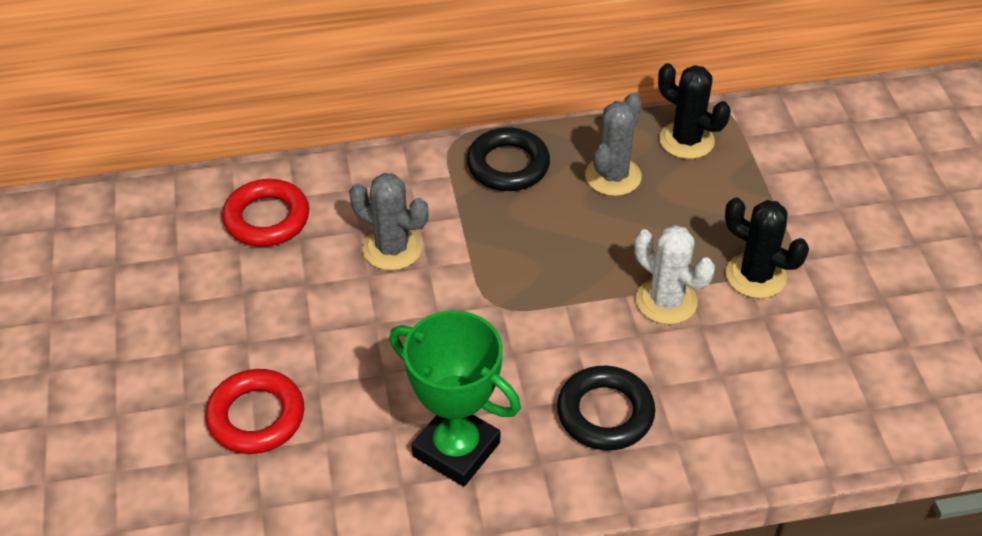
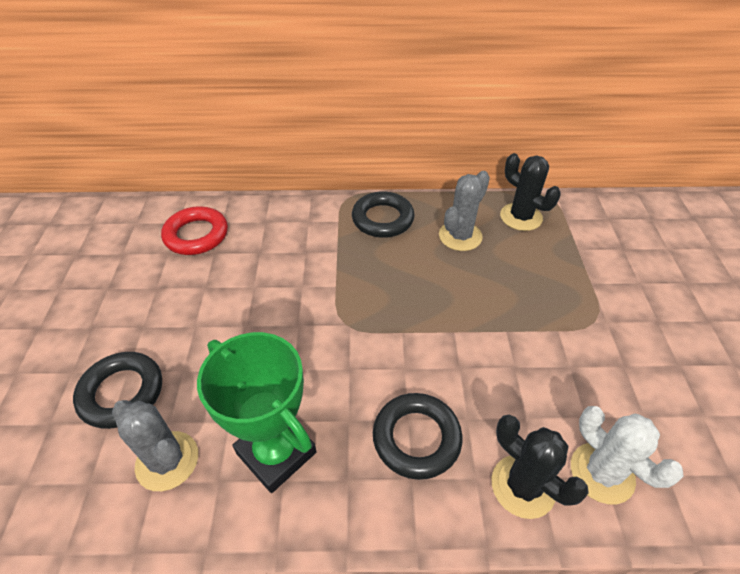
camera: 10 degrees right, 0 degrees up
(256, 417) = (122, 393): red ring -> black ring
(392, 249) = (279, 269): grey cactus -> grey cactus (167, 461)
(666, 301) = (487, 341): white cactus -> white cactus (602, 473)
(755, 276) = (566, 330): black cactus -> black cactus (523, 486)

